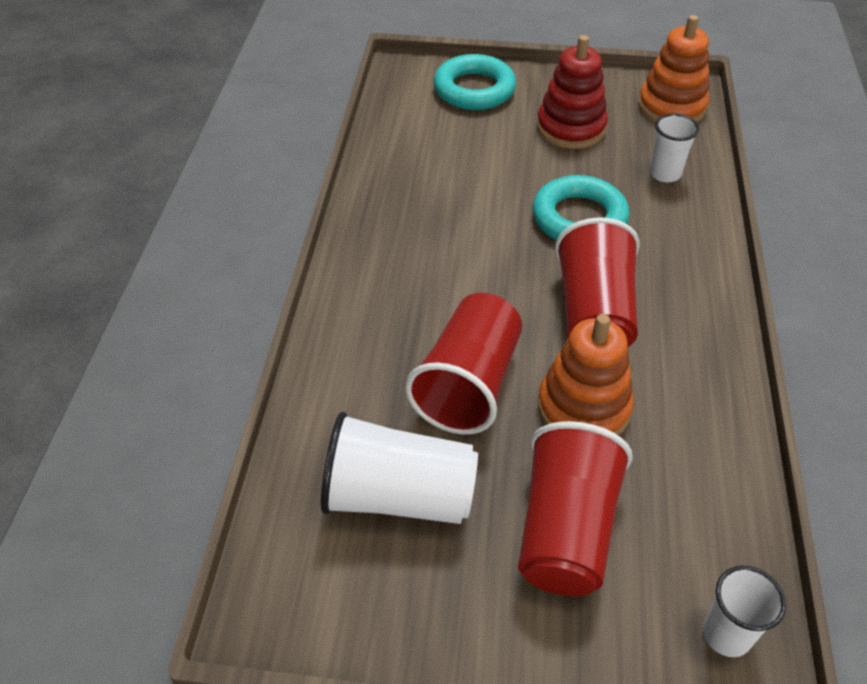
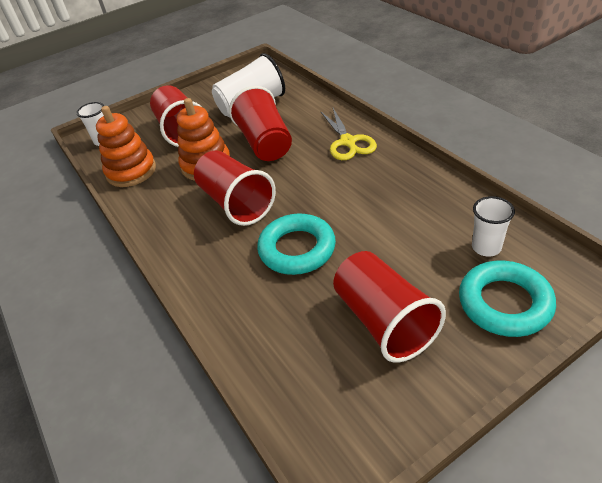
camera: 145 degrees right, 5 degrees down
(374, 301) = (348, 142): none -> yellow scissors
(570, 128) = (384, 321): red stacking toy -> red cup
(665, 173) = (271, 329): white cup -> white cup (486, 247)
(671, 107) = (328, 421): orange stacking toy -> orange stacking toy (131, 171)

